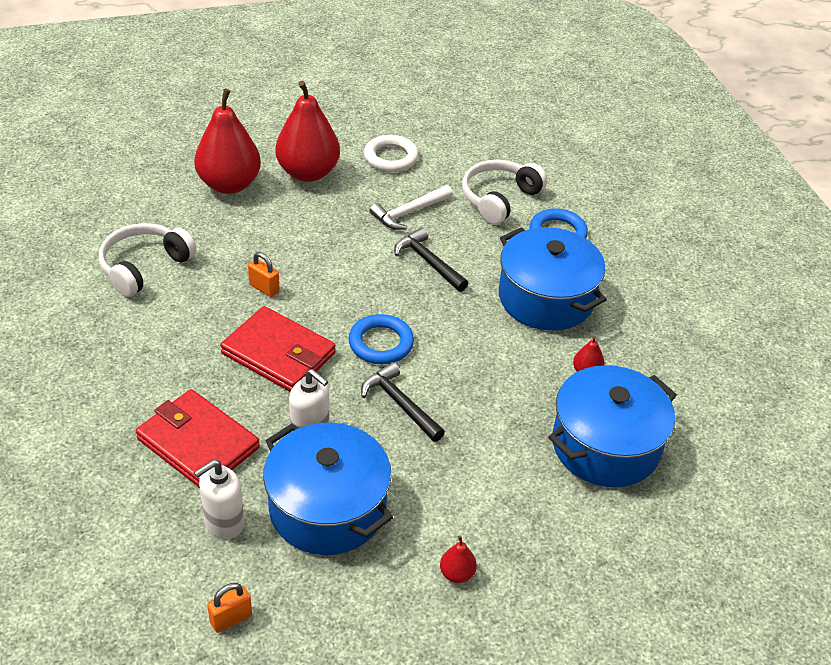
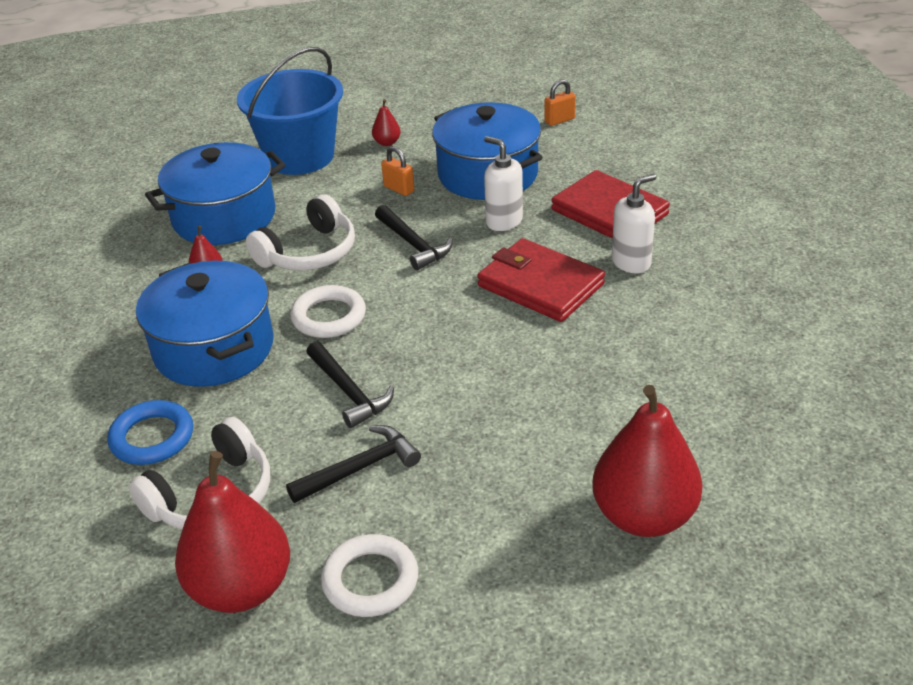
camera: 170 degrees left, 5 degrees down
(144, 267) = (728, 379): white headphones -> white headphones (308, 252)
(223, 523) = (575, 165): white soap dispenser -> white soap dispenser (631, 262)
(264, 288) = (565, 354): orange padlock -> orange padlock (399, 189)
(308, 172) = (516, 543): red pear -> red pear (241, 588)
(381, 343) = (425, 297): blue ring -> none
(409, 213) = (360, 468): white hammer -> black hammer
(461, 325) = (329, 317): none -> white ring
(560, 548) = (299, 156): none -> blue bucket

